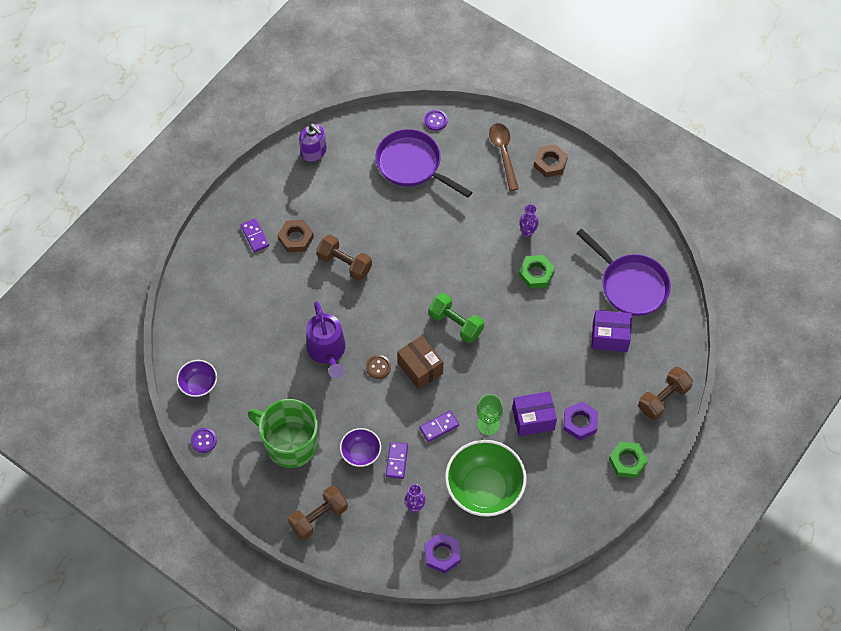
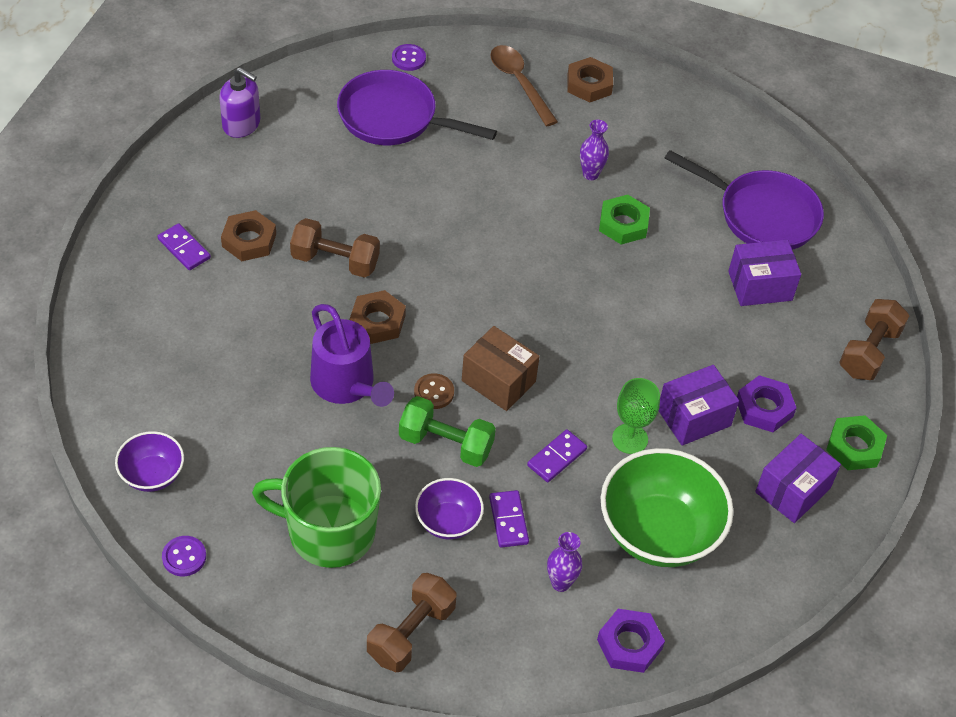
camera: 20 degrees left, 10 degrees down
(358, 311) = (377, 321): none -> brown nut
(455, 324) = (530, 310): green dumbbell -> green dumbbell (446, 444)
(577, 481) = (792, 490): none -> purple box

